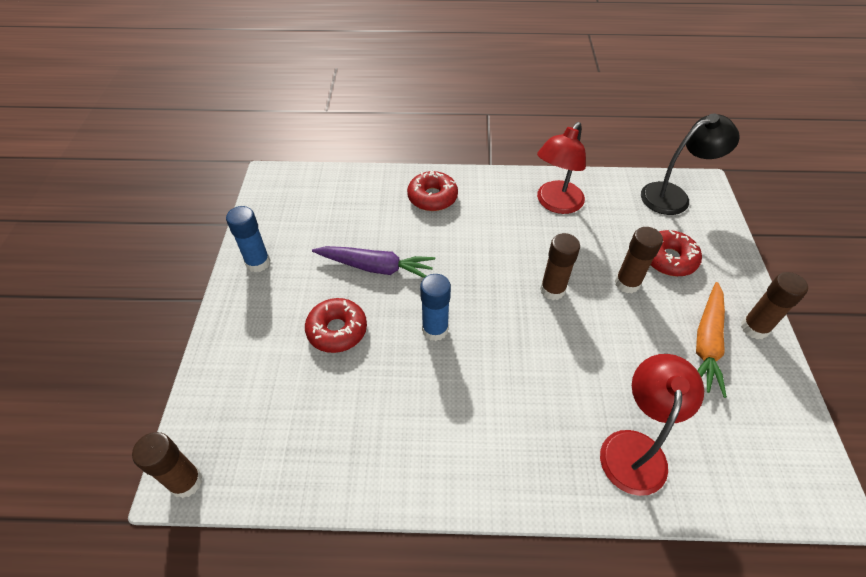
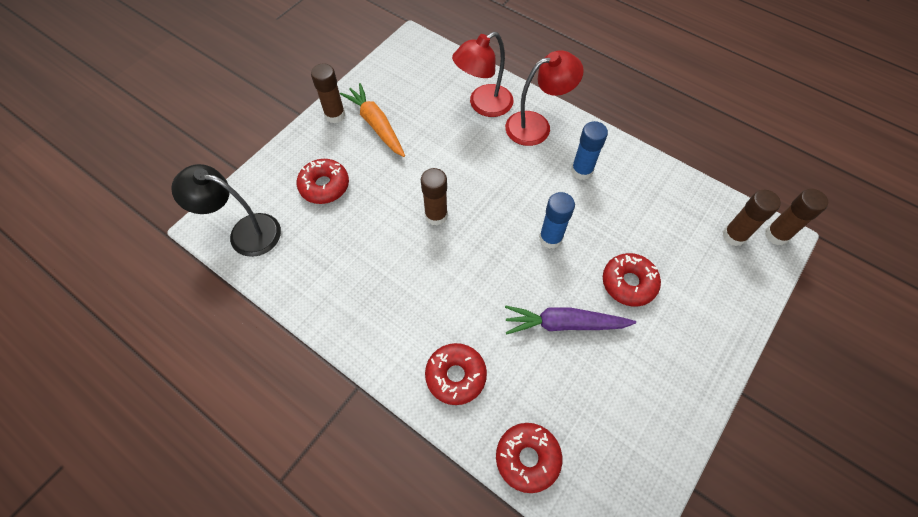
camera: 145 degrees left, 10 degrees up
(258, 263) = (676, 401): blue glue stick -> blue glue stick (581, 171)
(352, 183) = (527, 458): none -> red donut
(376, 267) = (564, 324): purple carrot -> purple carrot turned 45 degrees counterclockwise
(555, 204) = (350, 290): red lamp -> red lamp (537, 125)
(627, 283) = (377, 188): brown glue stick -> brown glue stick (734, 236)
(706, 343) = (376, 125): orange carrot -> orange carrot turned 90 degrees counterclockwise

